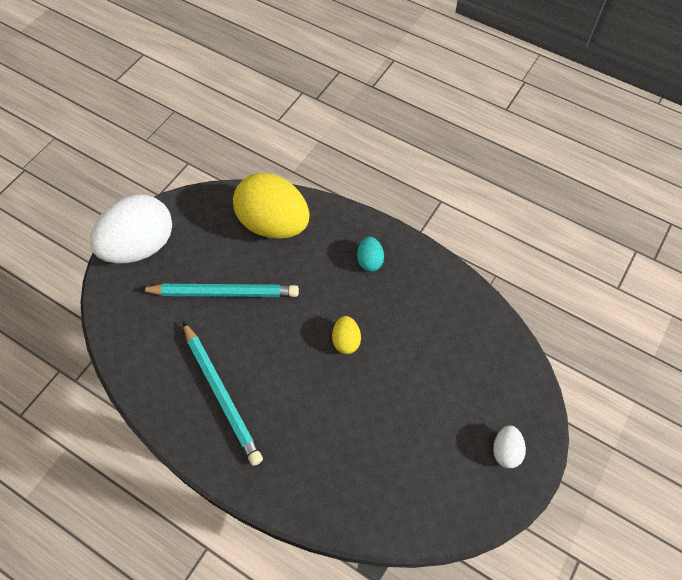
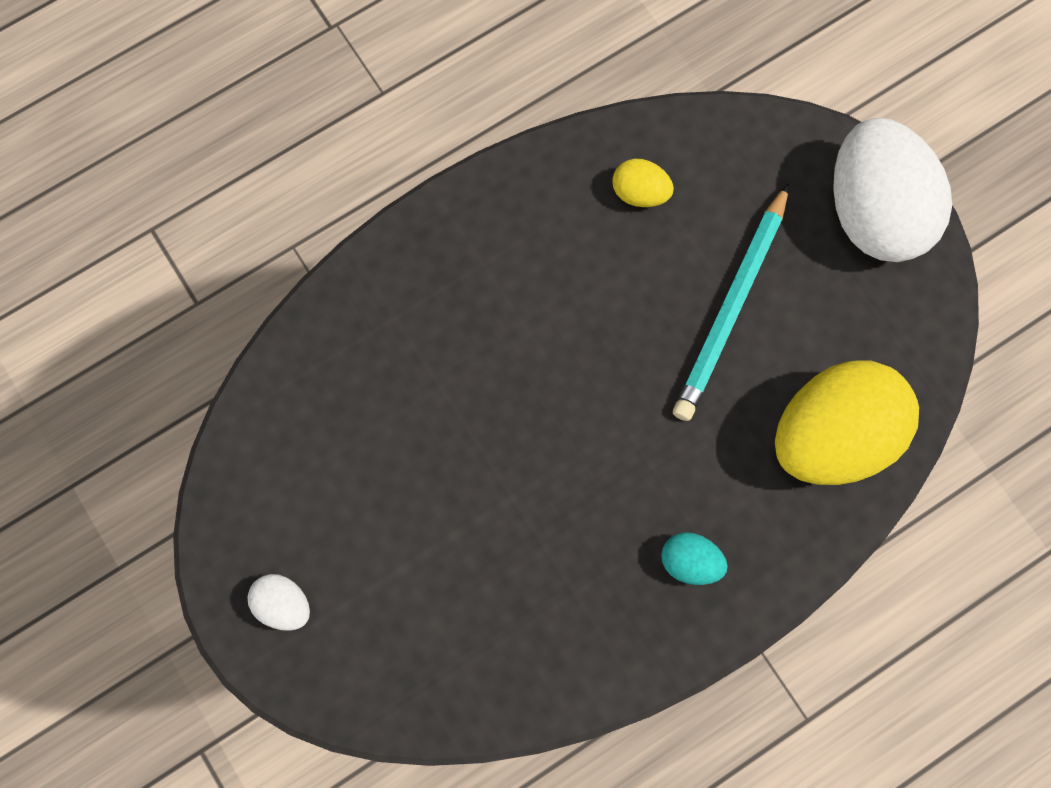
camera: 115 degrees right, 15 degrees up
(222, 394) = (562, 245): turquoise pencil -> none
(346, 341) = (563, 456): yellow egg -> yellow egg (640, 192)

